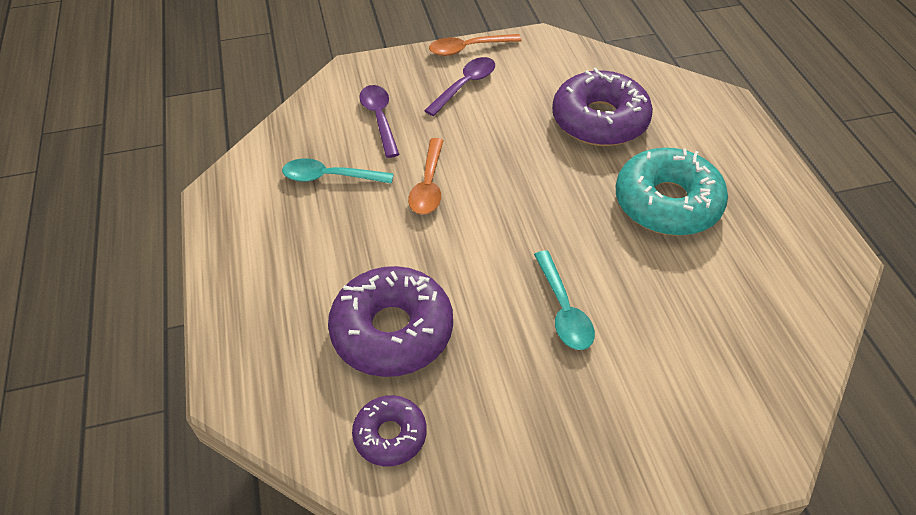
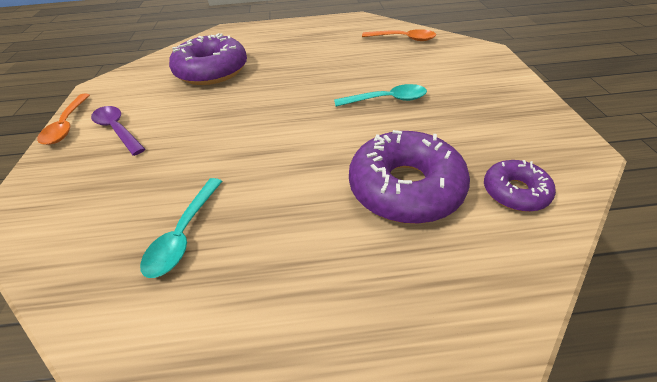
camera: 80 degrees left, 5 degrees down
(379, 118) = (117, 190): purple spoon -> none
(428, 185) = (235, 158): orange spoon -> orange spoon (403, 39)
(667, 203) = (303, 56): turquoise donut -> none

